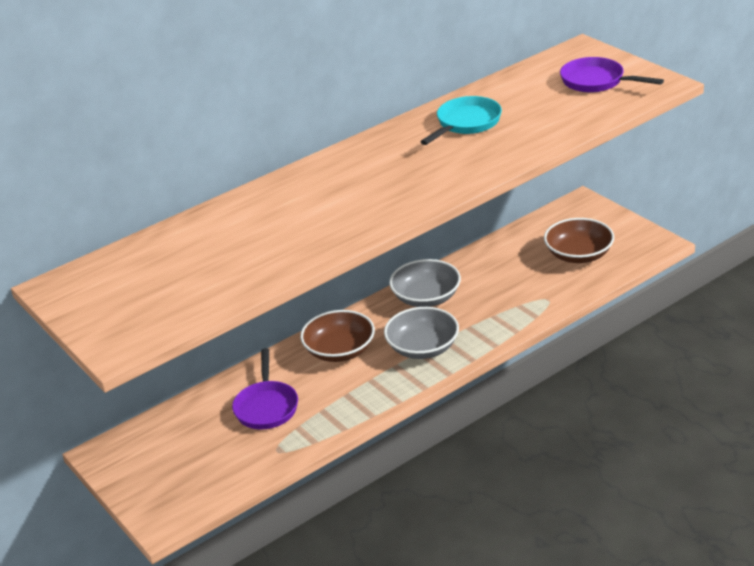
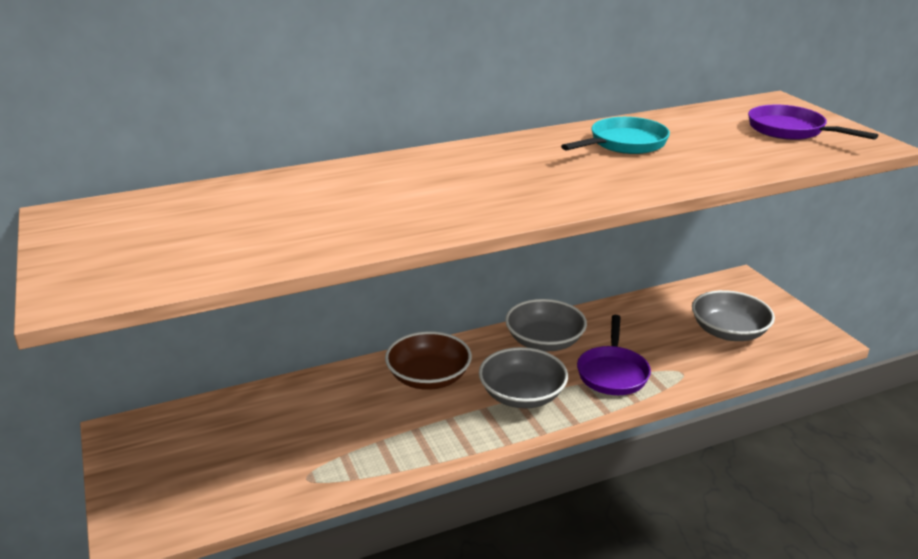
camera: 10 degrees right, 5 degrees down
(266, 407) = (321, 422): purple pan -> purple pan (612, 373)
(579, 254) = (728, 332): brown bowl -> grey bowl

